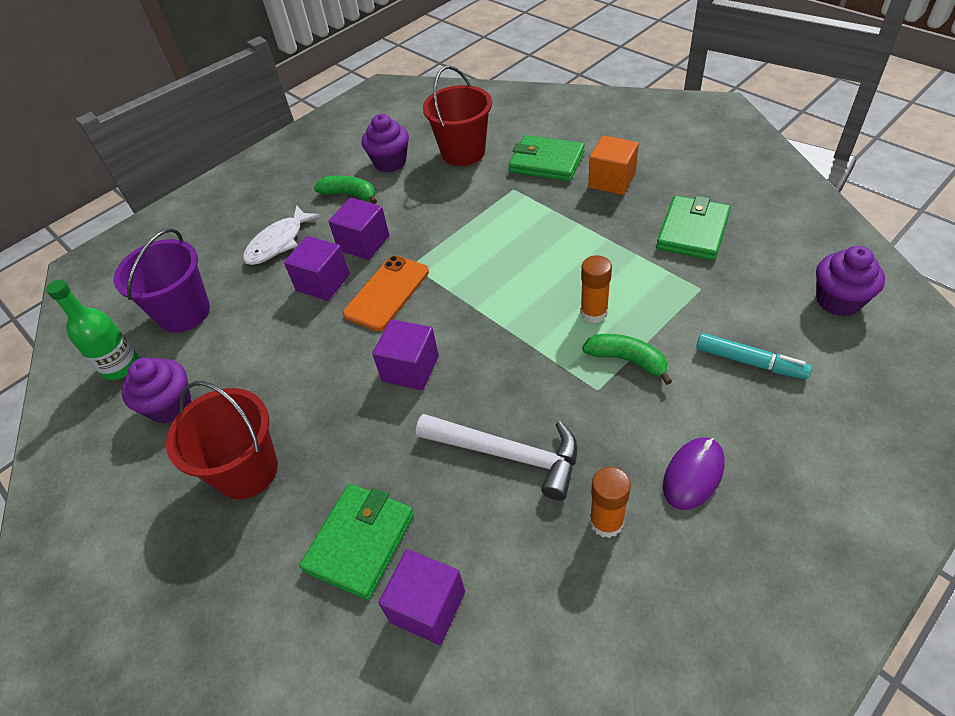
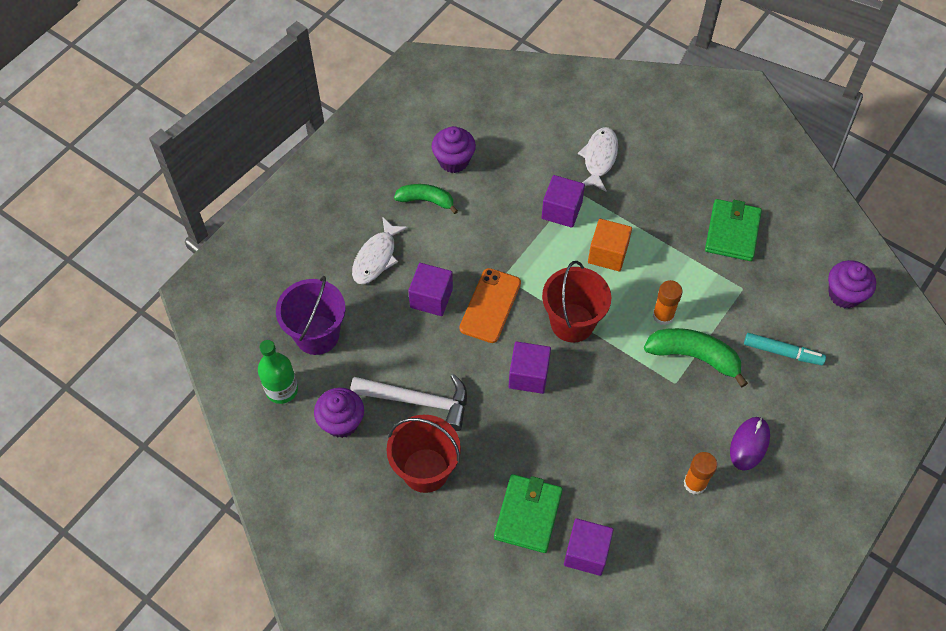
camera: 15 degrees left, 10 degrees up
(364, 243) = (455, 255): purple cube -> purple cube (561, 210)
(463, 152) = (520, 147): red bucket -> red bucket (572, 322)
(507, 454) = (618, 440): white hammer -> white hammer (417, 401)
(546, 162) = (599, 158): green wallet -> white fish
(612, 180) = (659, 179): orange cube -> orange cube (608, 254)
(627, 360) = (694, 356): green banana -> green banana, size x1.50

